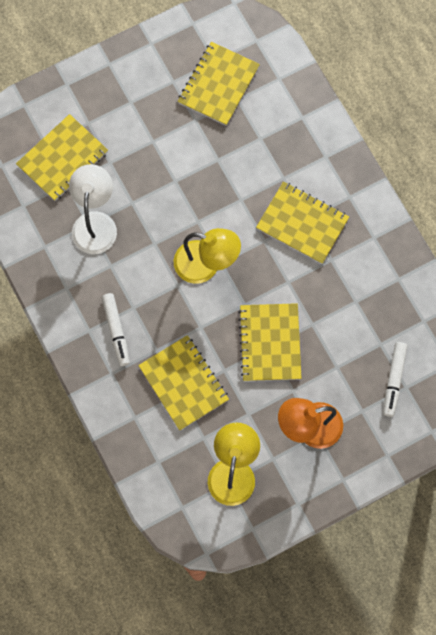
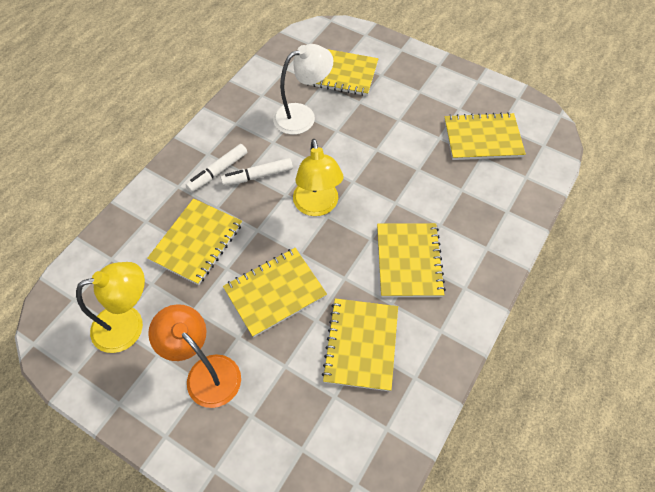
camera: 60 degrees right, 15 degrees down
(352, 302) = (361, 345): none -> yellow notebook
(394, 380) = (302, 431): white marker -> white marker (257, 176)

